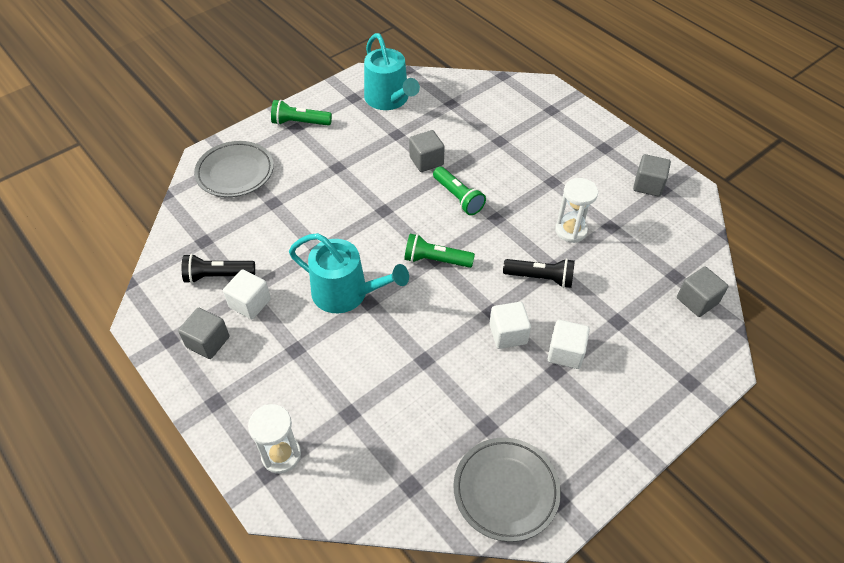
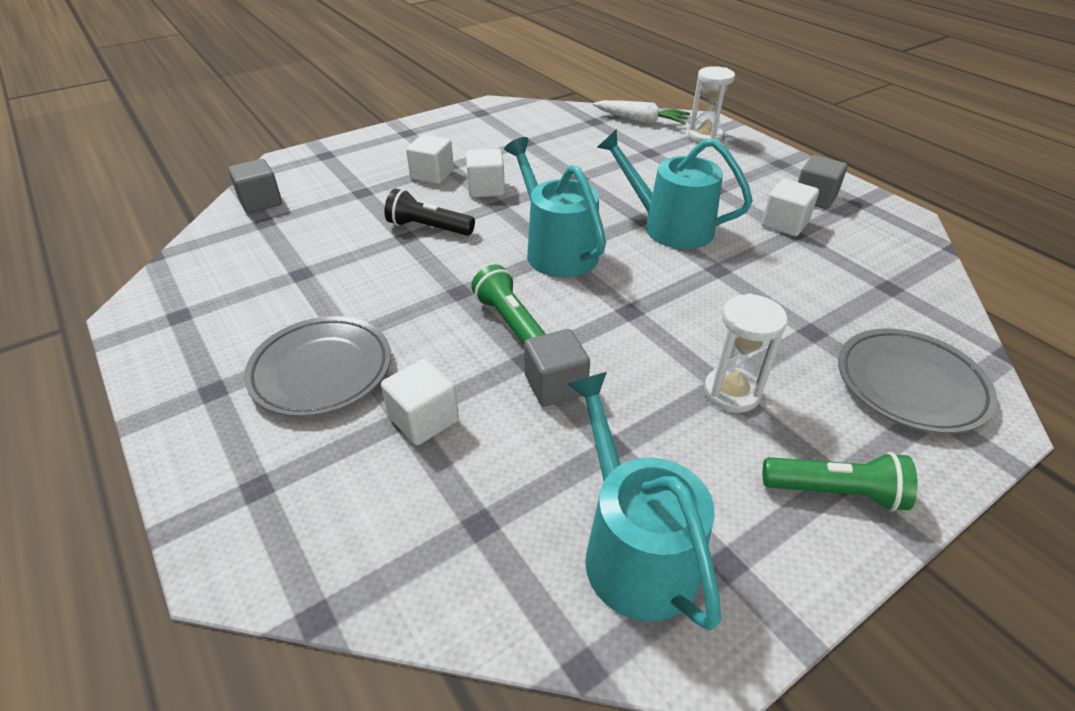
camera: 175 degrees left, 10 degrees down
(217, 276) = (842, 249): black flashlight -> none
(353, 491) = (640, 121): none -> white carrot
(435, 260) = (556, 250): green flashlight -> turquoise watering can
(490, 140) = (424, 419): none -> white cube
(506, 490) = (519, 117): grey plate -> grey plate (321, 371)
(571, 230) = (360, 271): white hourglass -> white hourglass (731, 392)
(648, 185) = (196, 322): grey cube -> none

